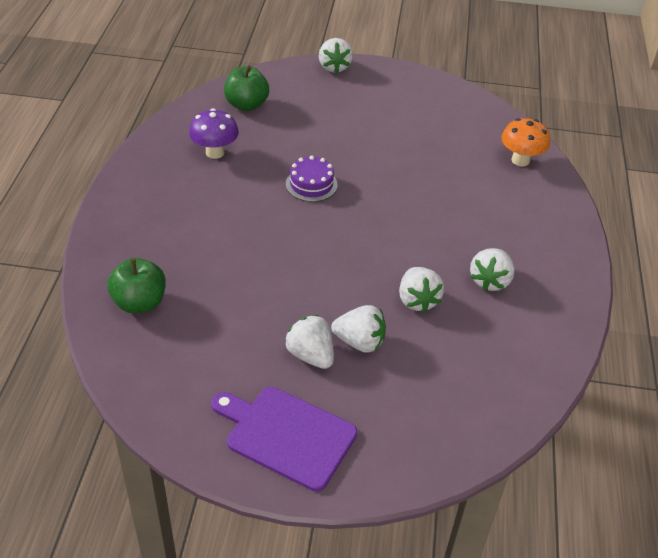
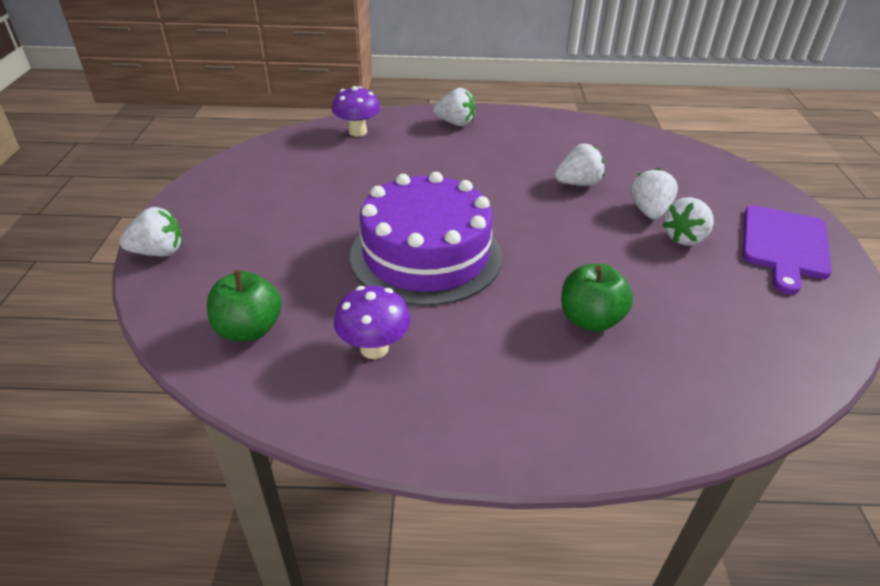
camera: 95 degrees left, 5 degrees down
(139, 302) = (700, 375): green apple -> green apple (590, 319)
(311, 184) = (426, 255): purple cake -> purple cake, size x2.35
(490, 281) = (533, 150): white strawberry -> white strawberry (455, 123)
(520, 160) = (357, 132): orange mushroom -> purple mushroom

